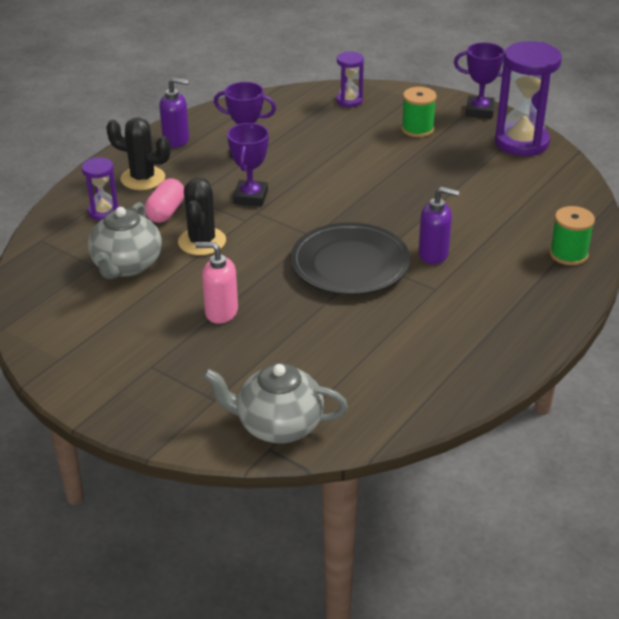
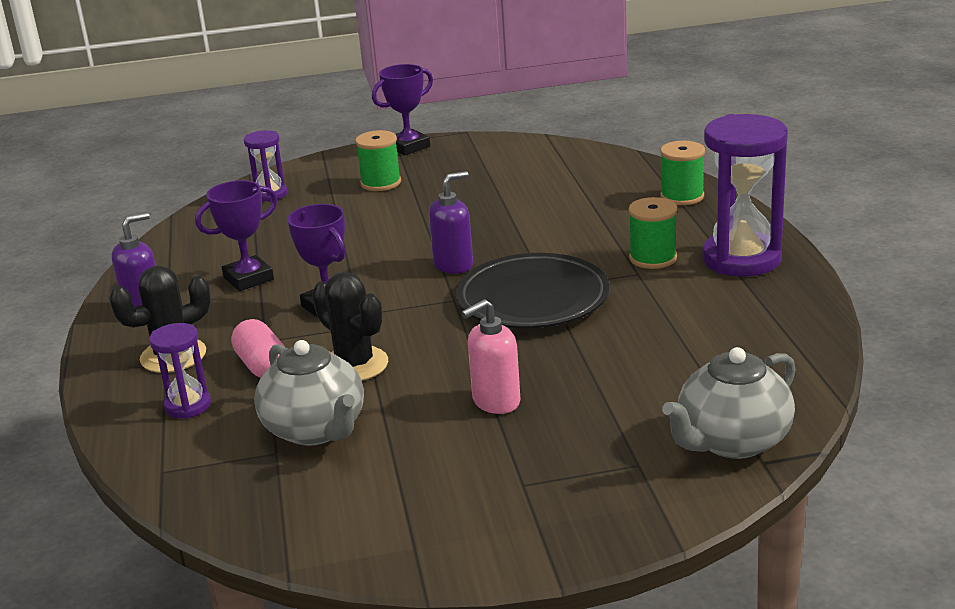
camera: 45 degrees left, 10 degrees down
(433, 254) = (585, 253): purple soap dispenser -> purple soap dispenser (454, 265)
(463, 285) = (653, 258): none -> green spool
(521, 142) = (490, 150): purple hourglass -> purple hourglass (741, 259)

